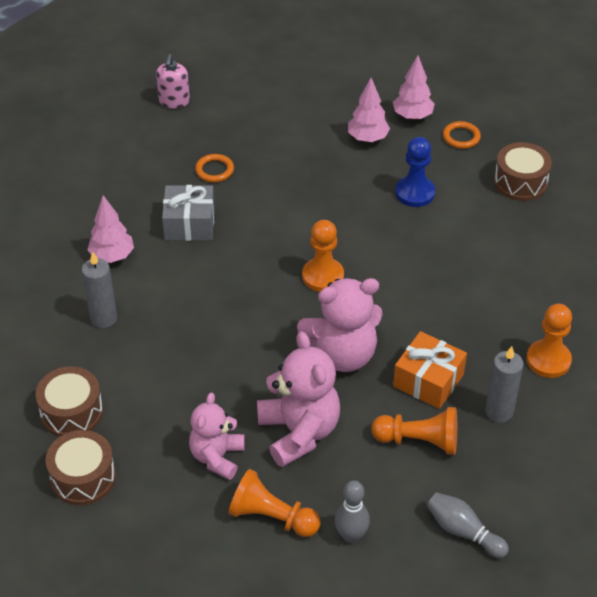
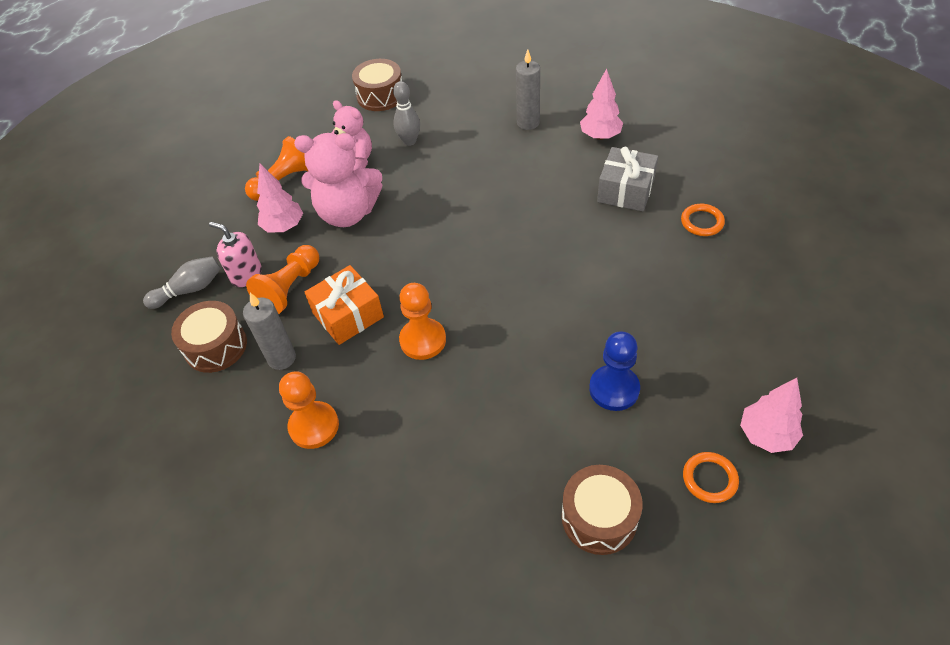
camera: 115 degrees right, 5 degrees up
(72, 412) = (441, 96): brown drum -> brown drum (216, 346)
(174, 101) = (829, 211): pink soap dispenser -> pink soap dispenser (246, 275)
(323, 276) = (515, 271): orange pawn -> orange pawn (423, 340)
(342, 354) = (412, 261): pink teddy bear -> none
(351, 535) = (237, 221): grey bowling pin -> grey bowling pin (409, 141)
(367, 138) = (728, 371): pink tree -> pink tree (284, 227)

